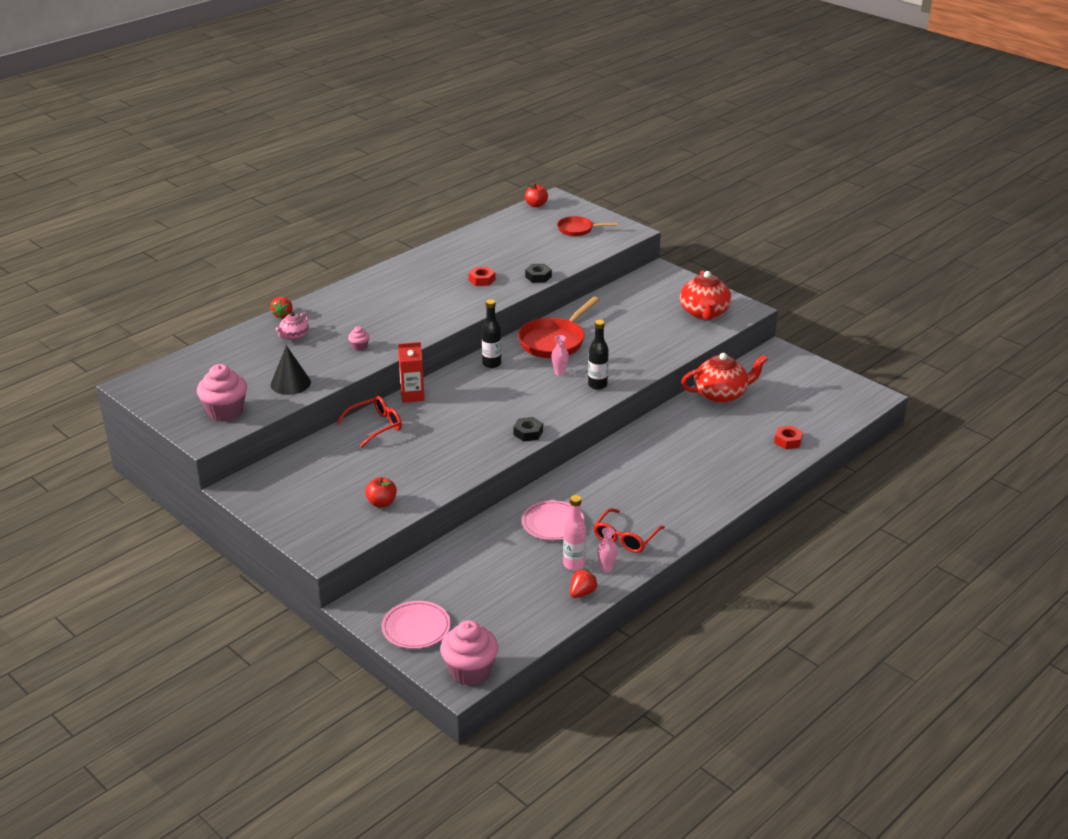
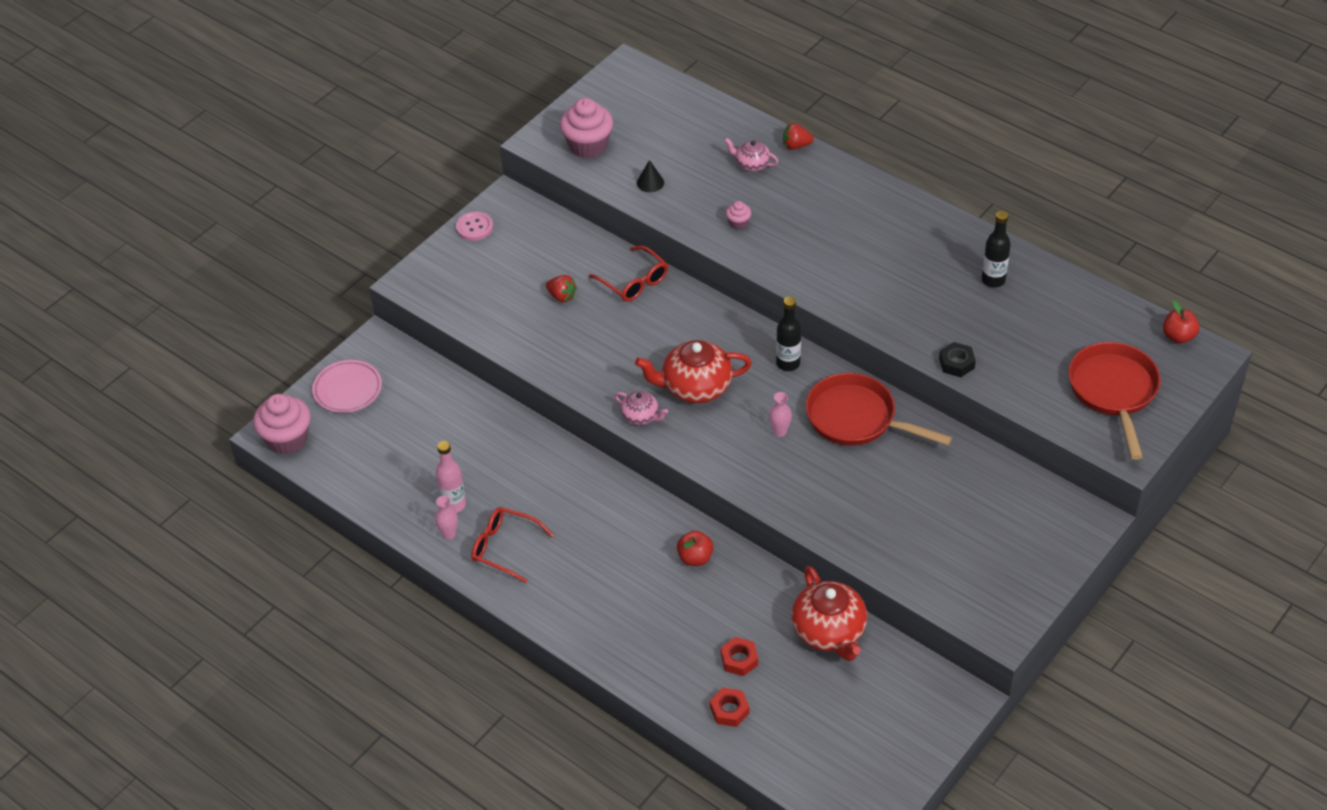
camera: 85 degrees right, 15 degrees up
(266, 509) = (474, 227): none -> pink button
(290, 383) = (650, 182): black cone -> black cone, size x0.61
(381, 503) = (492, 312): red apple -> red apple (695, 558)
(412, 396) = (702, 302): red carton -> none
(482, 280) = (931, 308): red nut -> red nut (739, 660)
(528, 433) = (641, 416): black nut -> pink teapot
(553, 523) = (525, 479): pink plate -> none
(578, 229) = (1113, 392): red pan -> red pan, size x1.70
(582, 593) = (407, 516): red strawberry -> red strawberry (561, 296)
(597, 385) = (759, 472): black bottle -> black bottle (993, 280)
(704, 313) = (976, 579): red teapot -> red teapot (695, 387)

